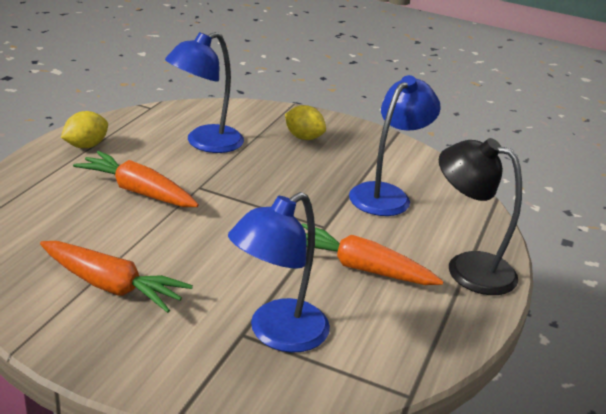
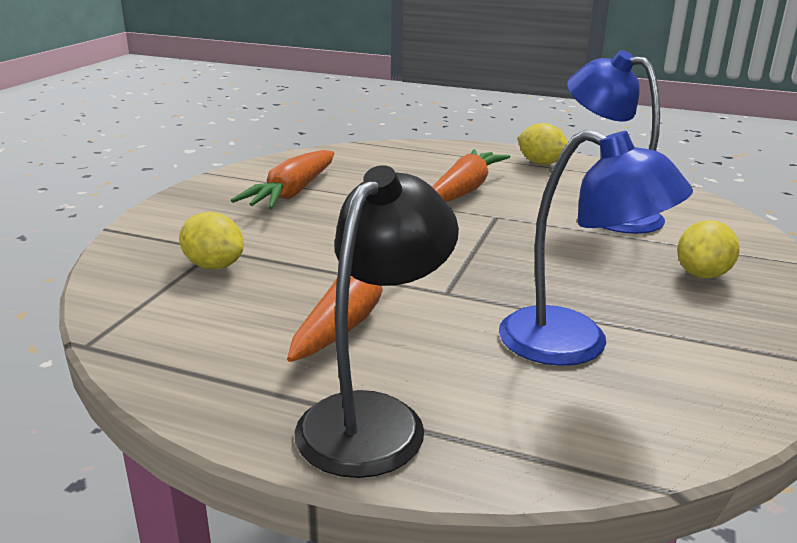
camera: 90 degrees right, 5 degrees down
(277, 334) = (214, 266): blue lamp -> yellow lemon

